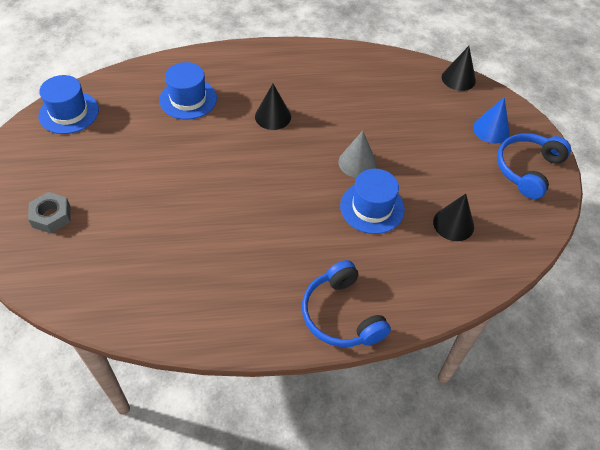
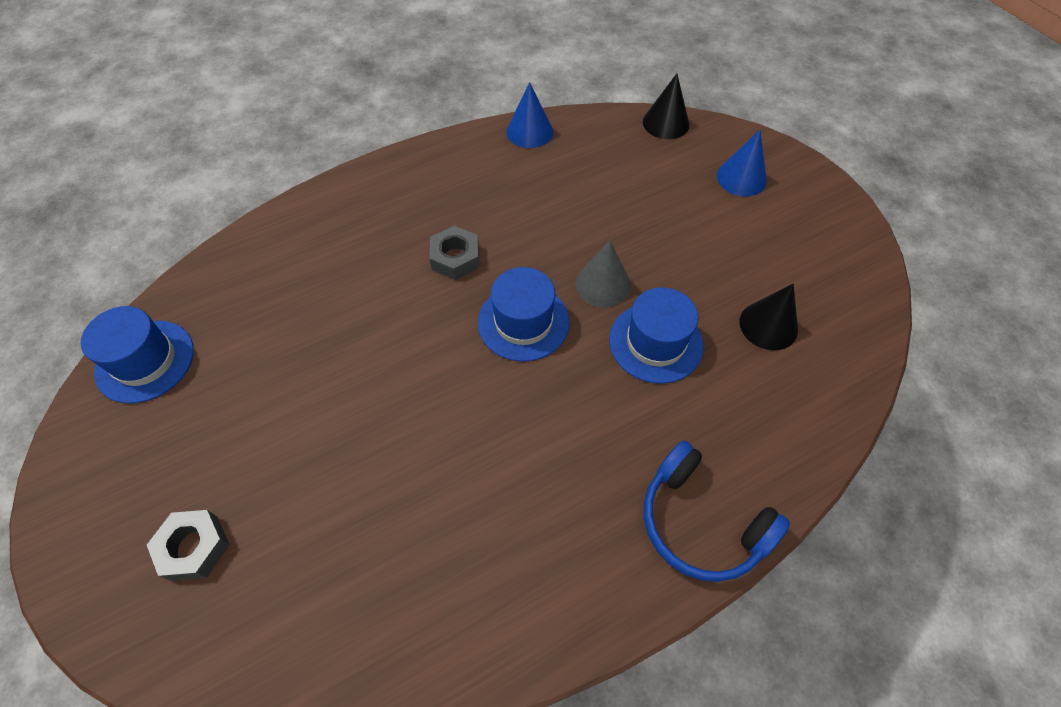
camera: 20 degrees left, 5 degrees up
(188, 99) = (321, 274): blue hat -> blue hat (523, 322)
(273, 116) = (455, 258): black cone -> grey nut
(361, 56) = (529, 131): none -> blue cone
(527, 169) = (812, 215): blue headphones -> none

